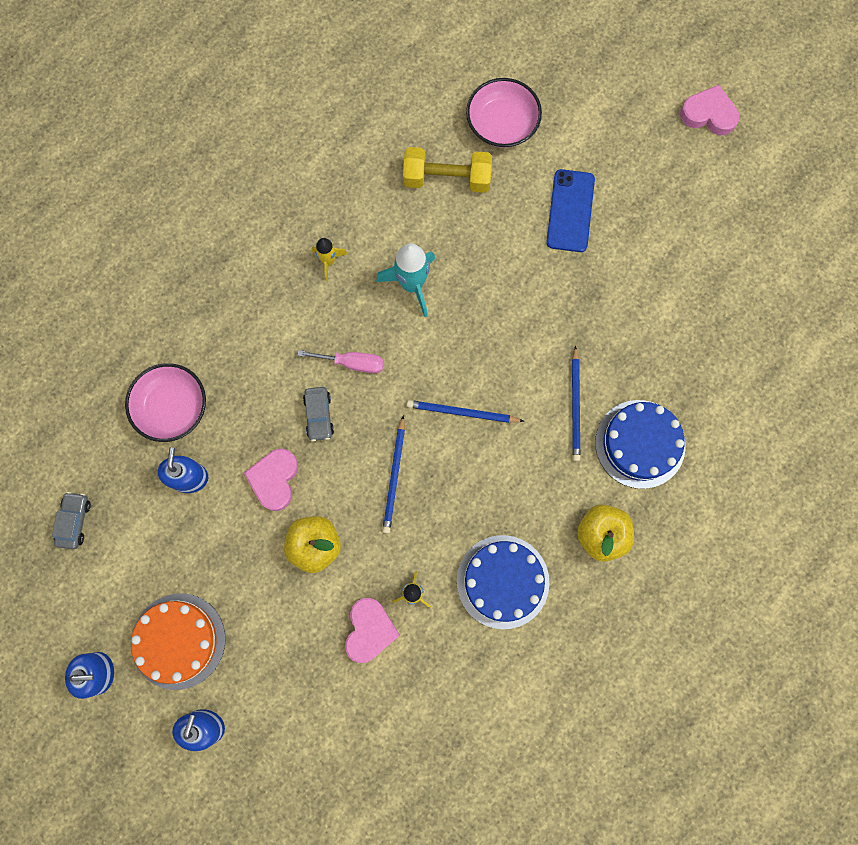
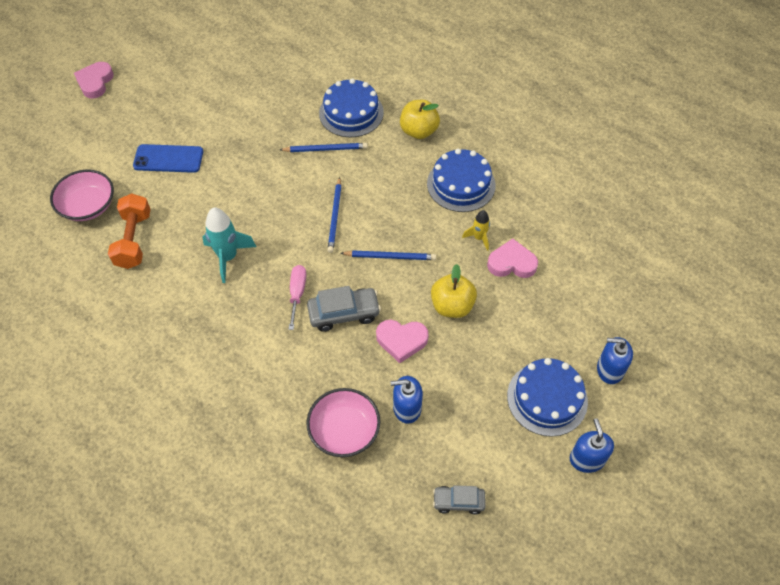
camera: 95 degrees left, 20 degrees down
(178, 641) = (547, 398): orange cake -> blue cake
(319, 415) = (344, 313): grey car -> grey car, size x1.55
(328, 261) = (205, 319): yellow rocket -> none
(447, 179) = (134, 240): yellow dumbbell -> orange dumbbell

